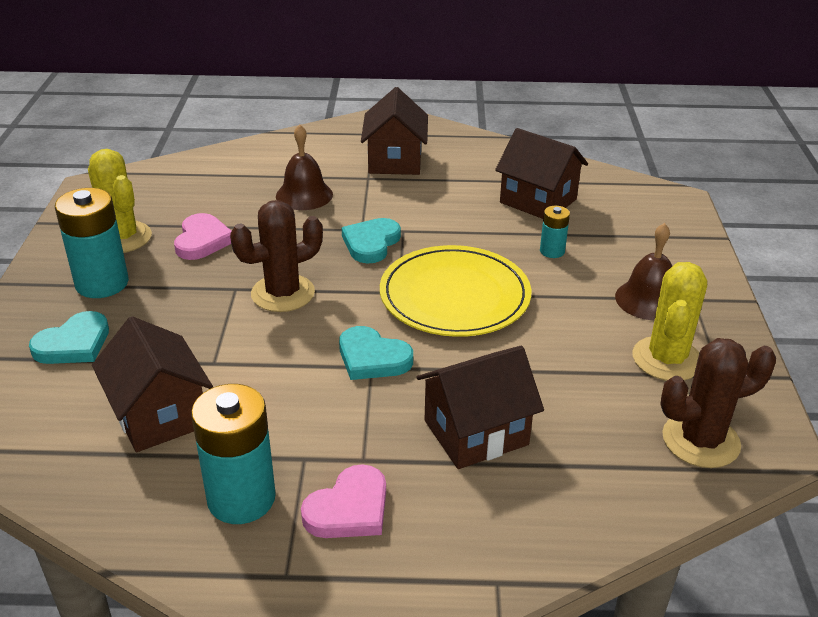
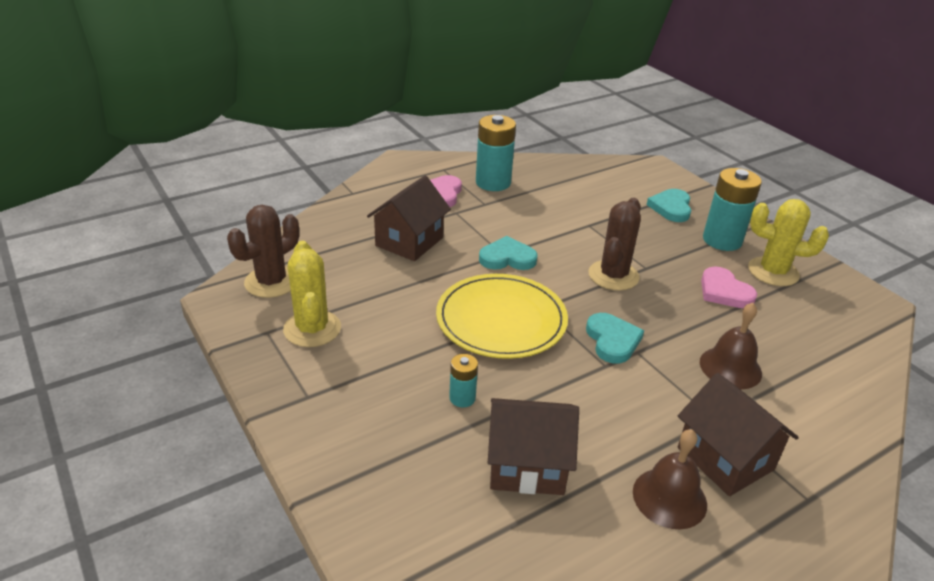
camera: 145 degrees right, 0 degrees up
(159, 415) = (576, 196): brown house -> none
(648, 300) = (348, 378): brown bell -> brown bell (669, 498)

